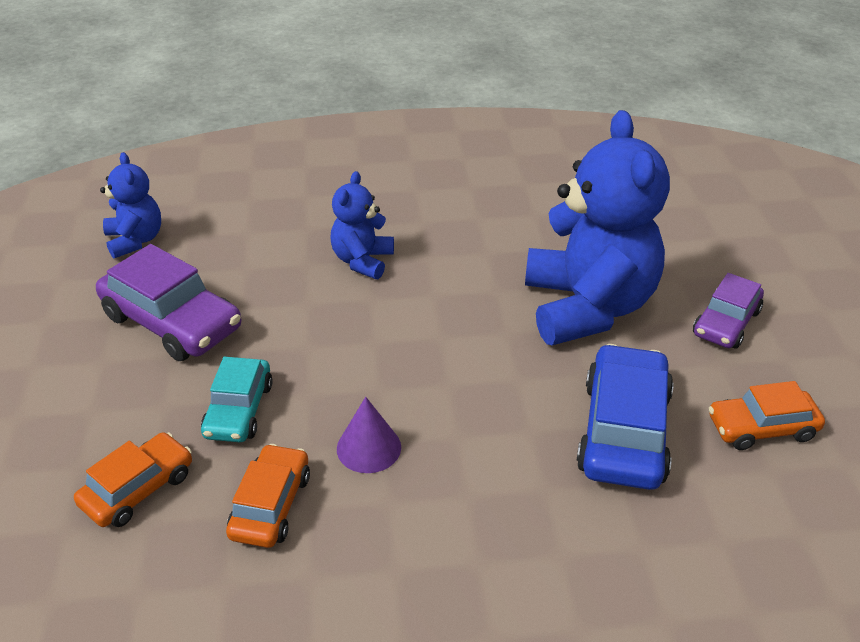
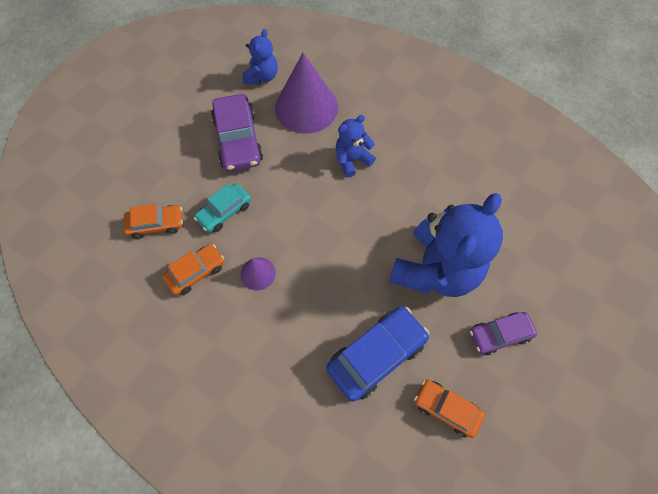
camera: 40 degrees right, 25 degrees up
(238, 241) = (306, 107): none -> purple cone

